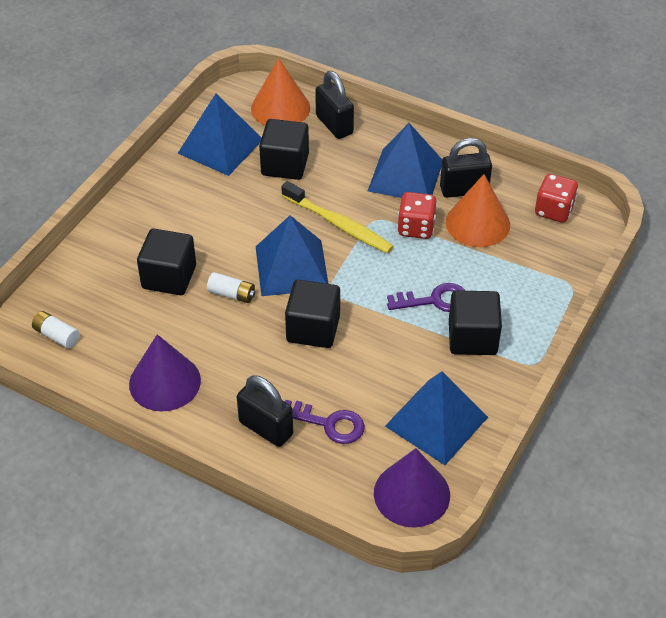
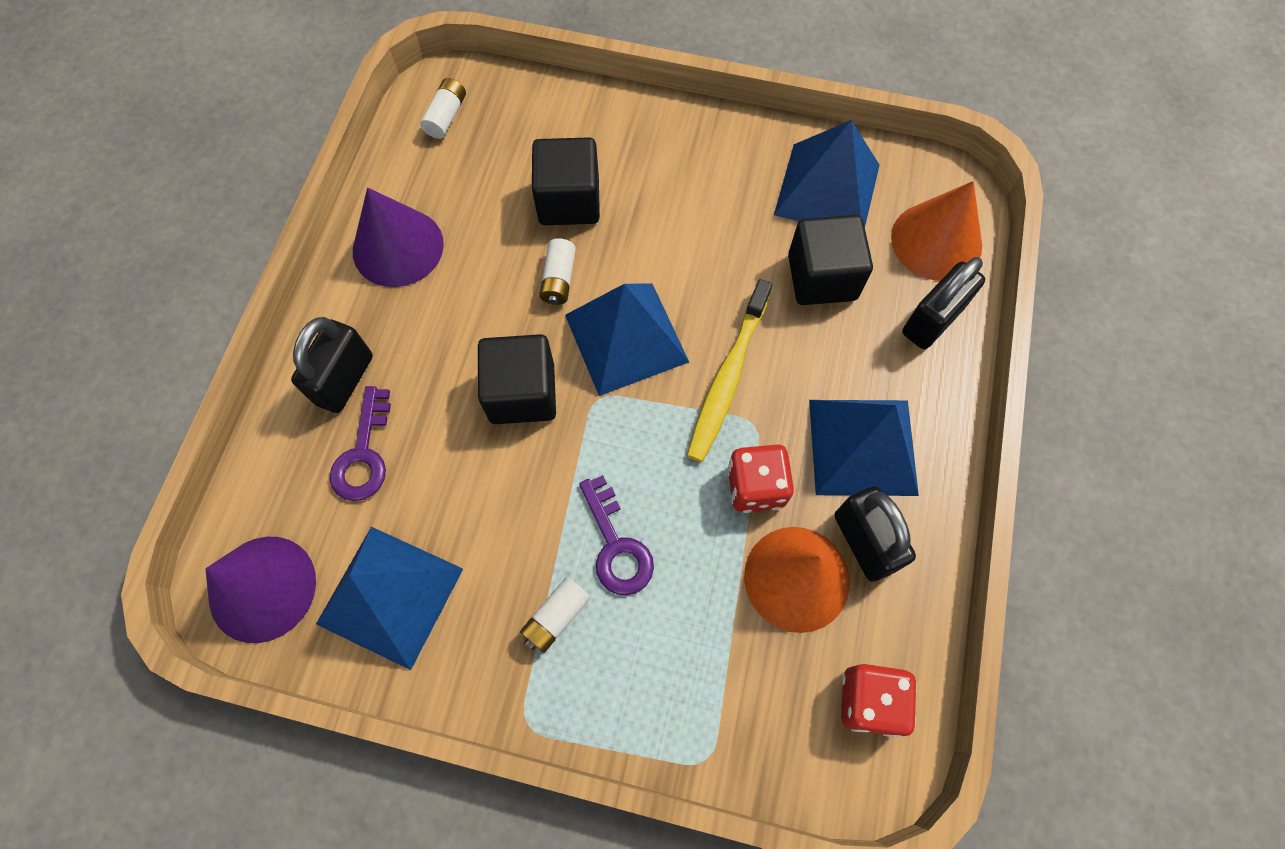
camera: 75 degrees right, 20 degrees up
(472, 338) = (556, 617): black cube -> white battery

